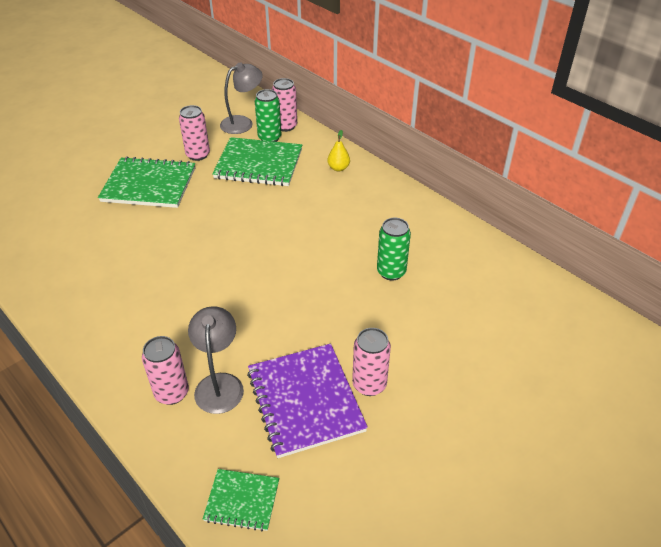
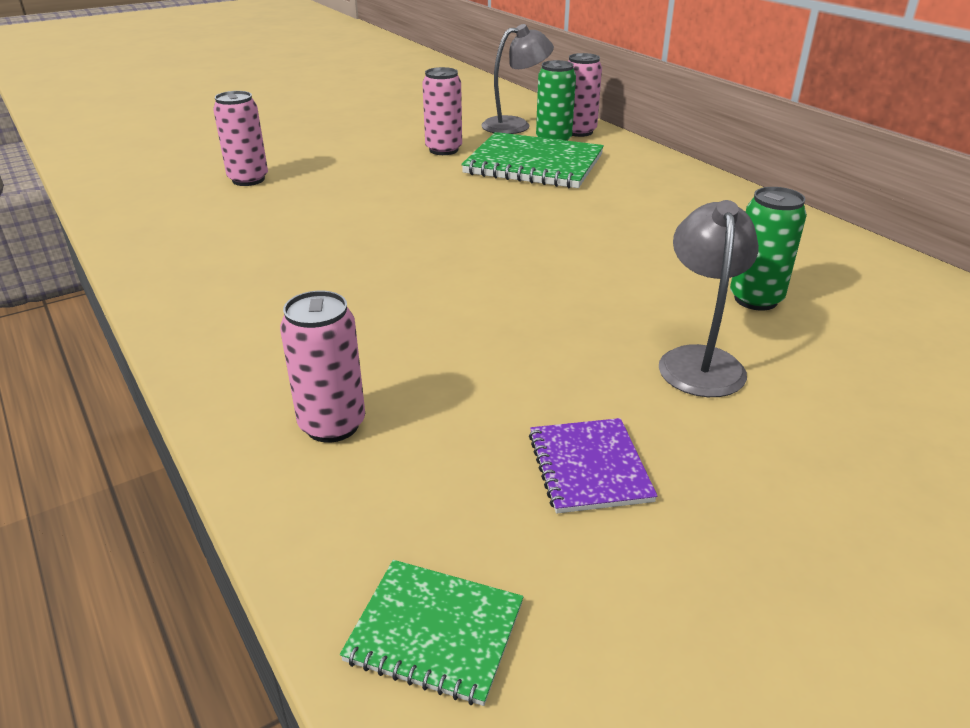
camera: 10 degrees right, 10 degrees down
(149, 185) = (364, 173): green notebook -> none
(219, 384) = (424, 421): grey lamp -> grey lamp (699, 360)
(305, 400) = (589, 467): purple notebook -> purple notebook, size x0.53
(338, 168) = (659, 176): yellow pear -> none
(369, 384) = (722, 456): pink can -> pink can (248, 180)

